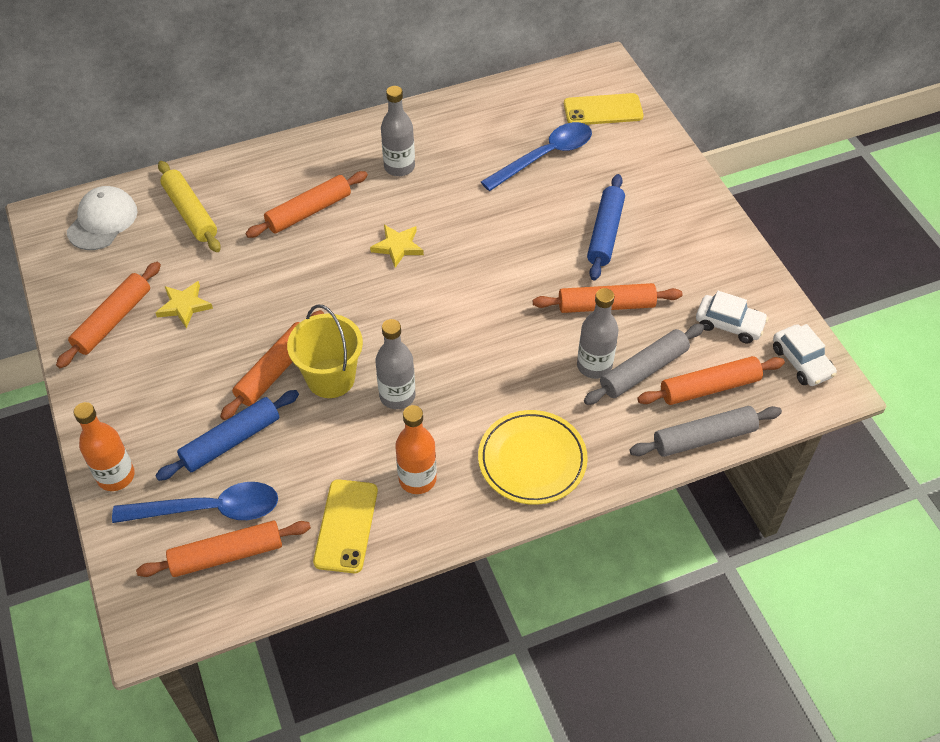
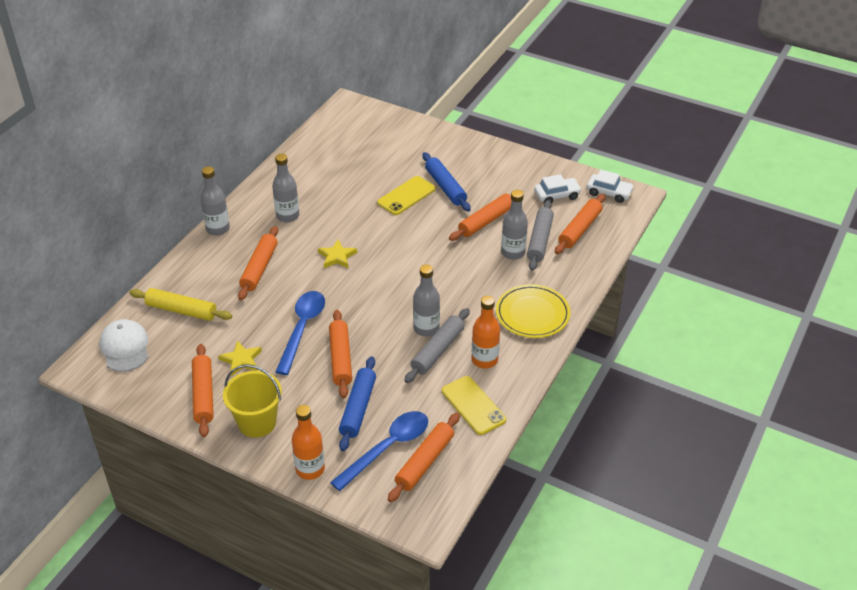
camera: 40 degrees left, 10 degrees down
(317, 141) = (218, 229): none -> grey bottle
(331, 378) = (378, 343): yellow bucket -> yellow bucket (257, 422)
(545, 156) = (368, 166): blue spoon -> blue spoon (302, 329)
(603, 110) = (373, 127): yellow phone -> yellow phone (406, 196)
(704, 438) = (602, 253): grey rolling pin -> grey rolling pin (438, 351)

